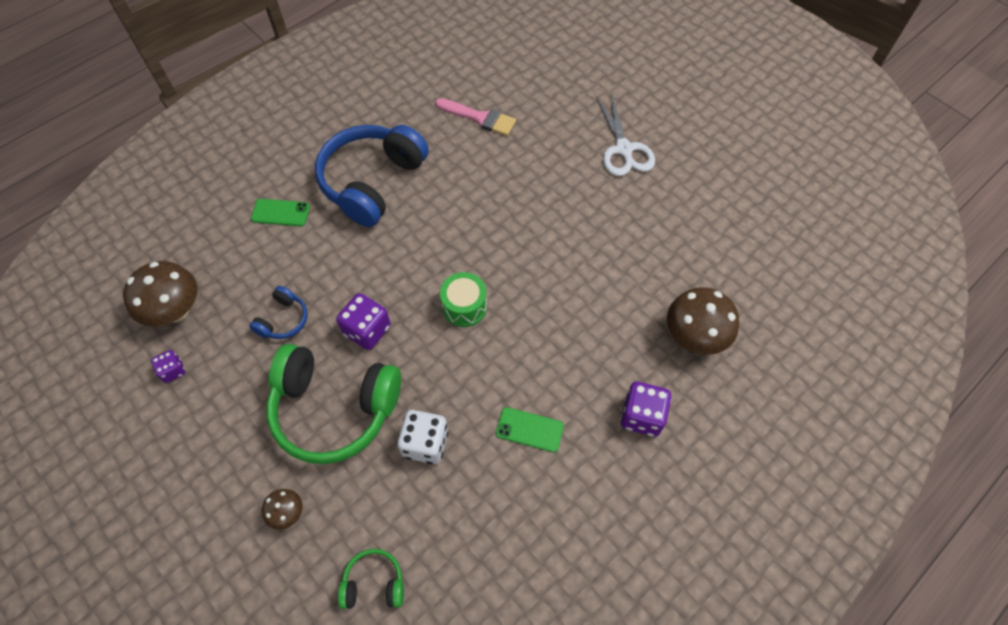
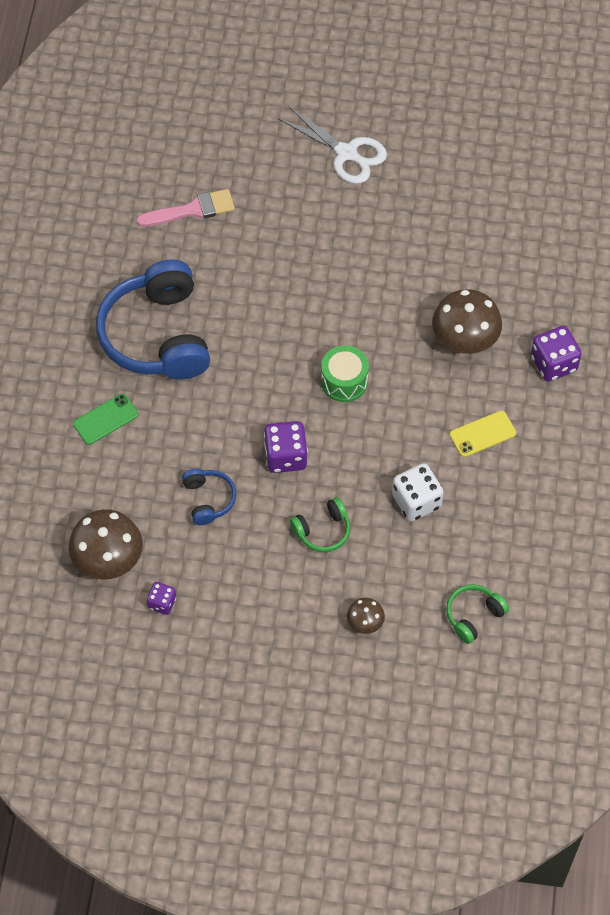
camera: 40 degrees left, 0 degrees up
(334, 409) = (322, 530): green headphones -> green headphones, size x0.45
(529, 429) = (482, 434): green phone -> yellow phone
(694, 337) = (540, 276): brown mushroom -> brown mushroom (464, 340)

